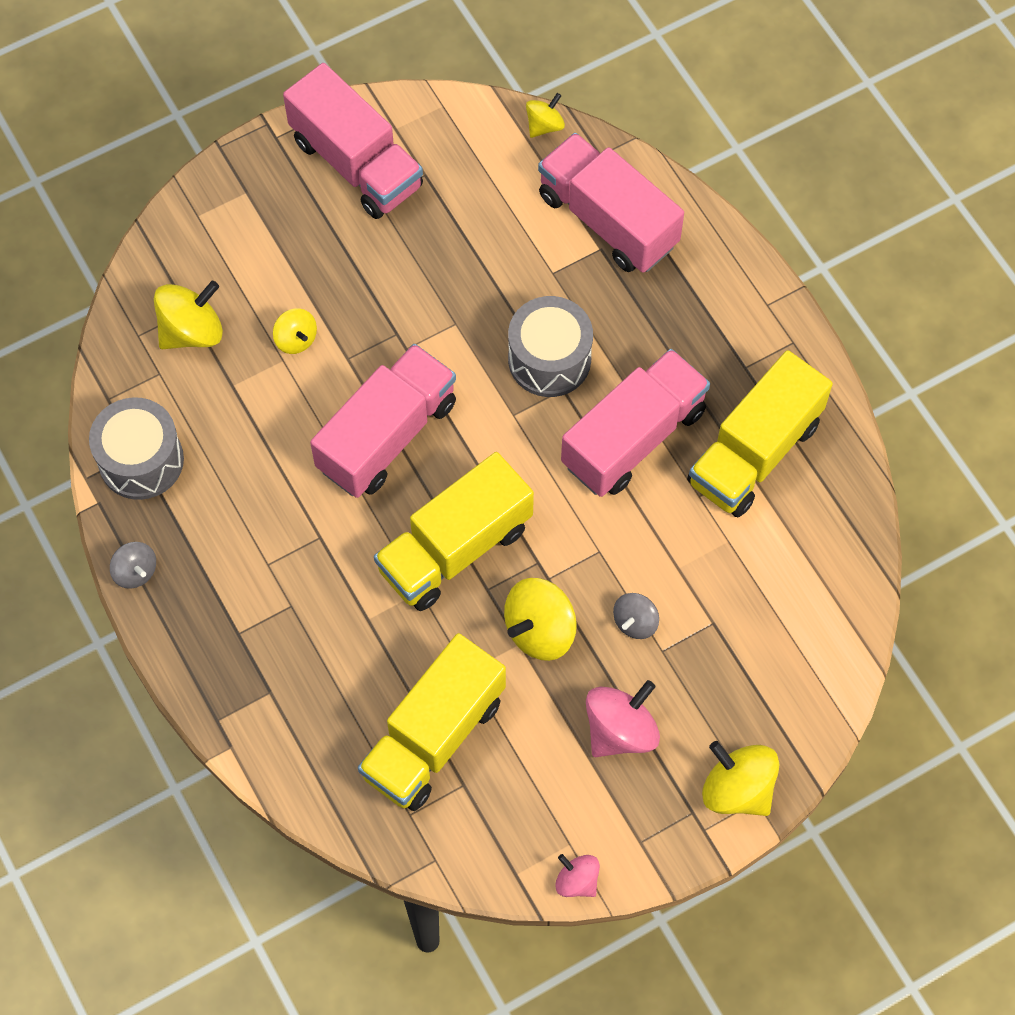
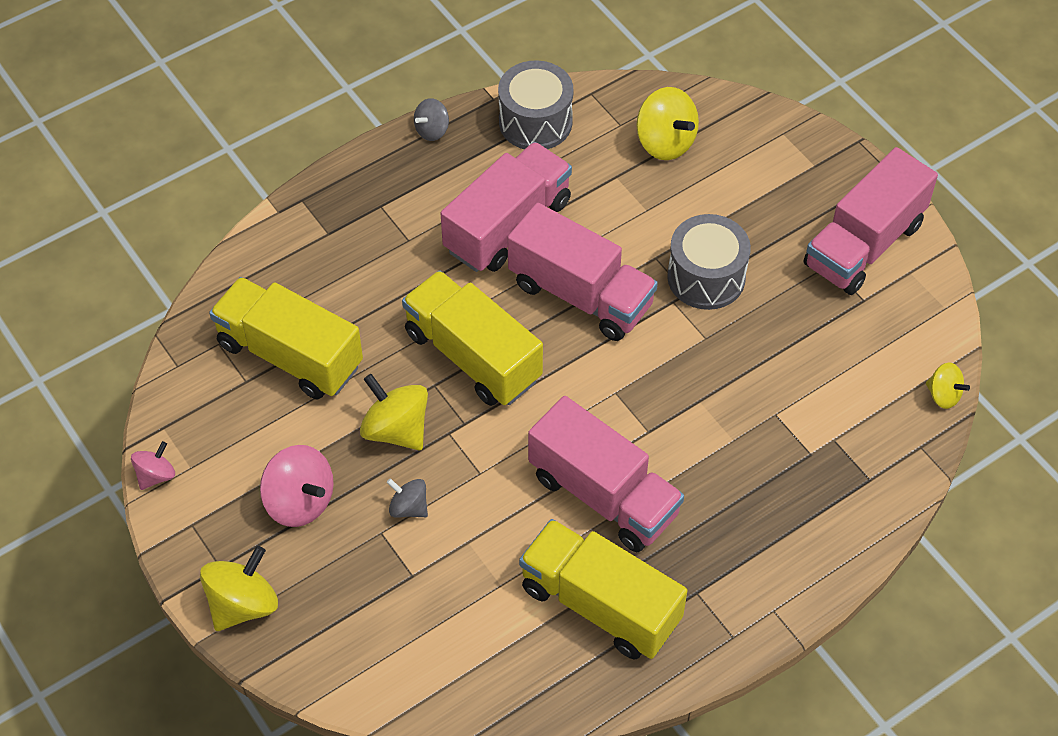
camera: 85 degrees right, 10 degrees down
(296, 339) = (669, 217): yellow spinning top -> none
(549, 359) = (679, 417): grey drum -> grey drum (706, 277)
(607, 220) = (844, 457): pink truck -> pink truck (507, 226)

